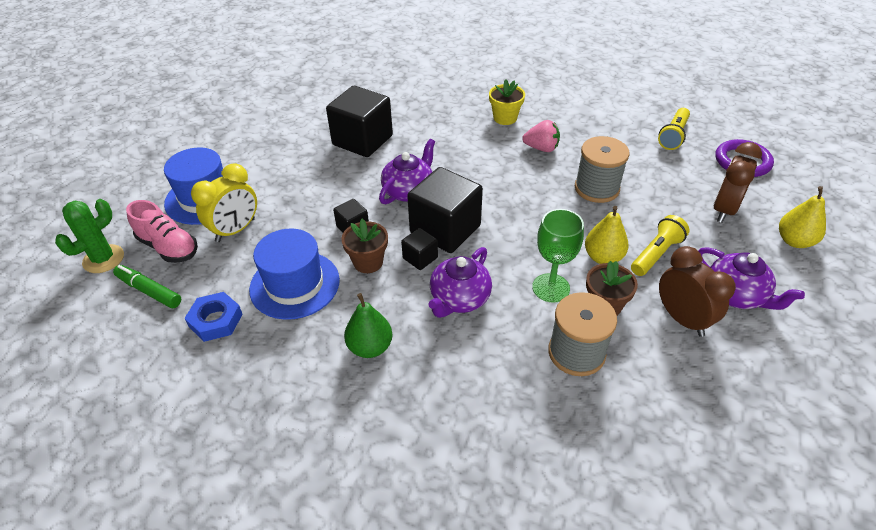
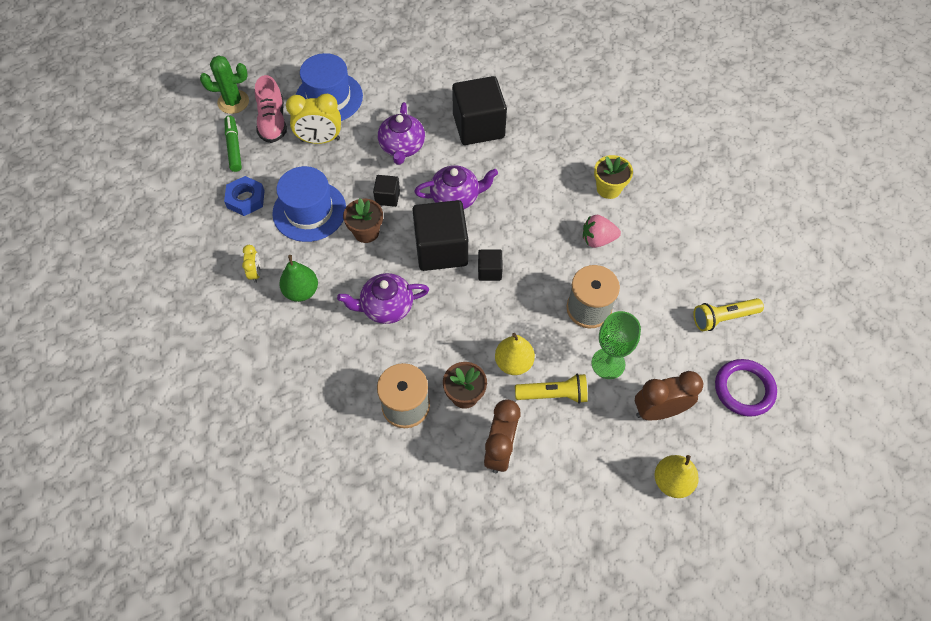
camera: 45 degrees right, 15 degrees up
(305, 369) = (256, 273): none -> yellow clock
(420, 258) = (399, 256): black cube -> black cube (489, 271)
(541, 148) = (597, 239): pink strawberry -> pink strawberry turned 120 degrees clockwise
(551, 288) = (449, 351): green goblet -> green goblet (608, 363)
(735, 295) = (561, 472): purple teapot -> purple teapot (402, 147)

